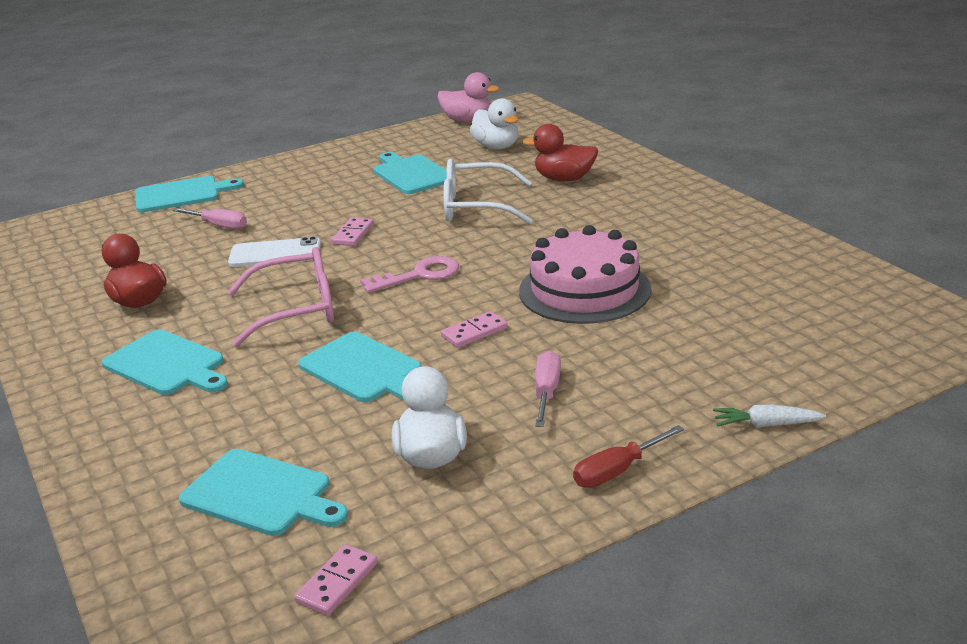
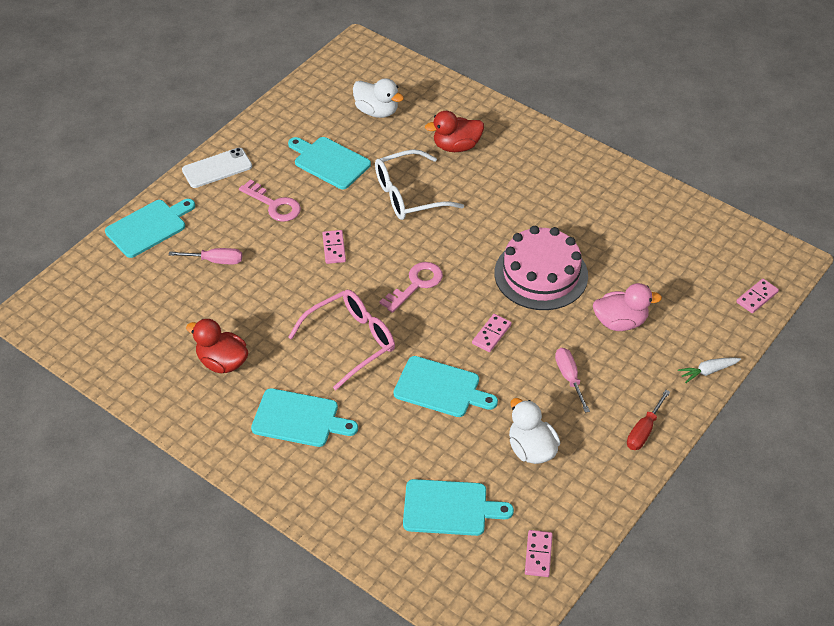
camera: 25 degrees left, 20 degrees up
(275, 253) = (288, 284): white phone -> white phone (217, 168)
(322, 195) = (274, 205): none -> pink key
(467, 121) = (329, 77): pink duck -> pink duck (620, 322)
(893, 360) = (757, 297): none -> pink domino

